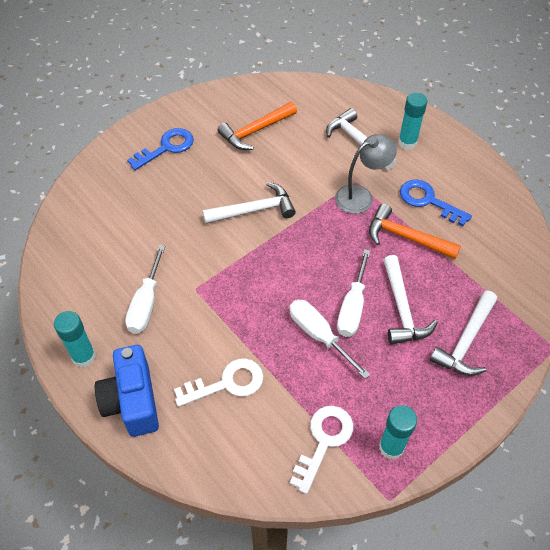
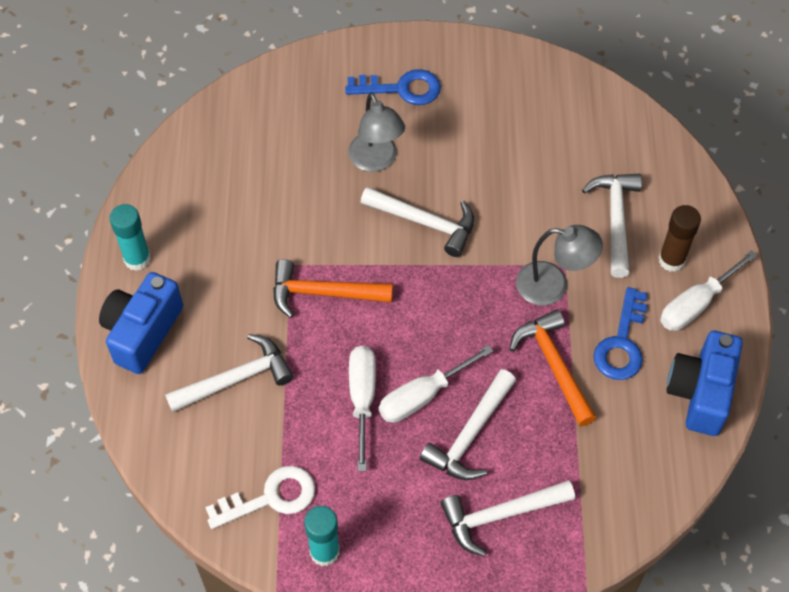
camera: 40 degrees right, 5 degrees up
(146, 303) = (234, 247): white screwdriver -> white screwdriver (696, 304)
(190, 195) = (376, 161): none -> grey lamp
(227, 383) = (236, 378): white key -> white hammer
(255, 131) = (513, 131): orange hammer -> orange hammer (323, 293)
(407, 143) = (671, 260): turquoise glue stick -> brown glue stick
(428, 201) = (622, 343): blue key -> blue key turned 150 degrees counterclockwise
(493, 198) = (700, 392): none -> blue camera

